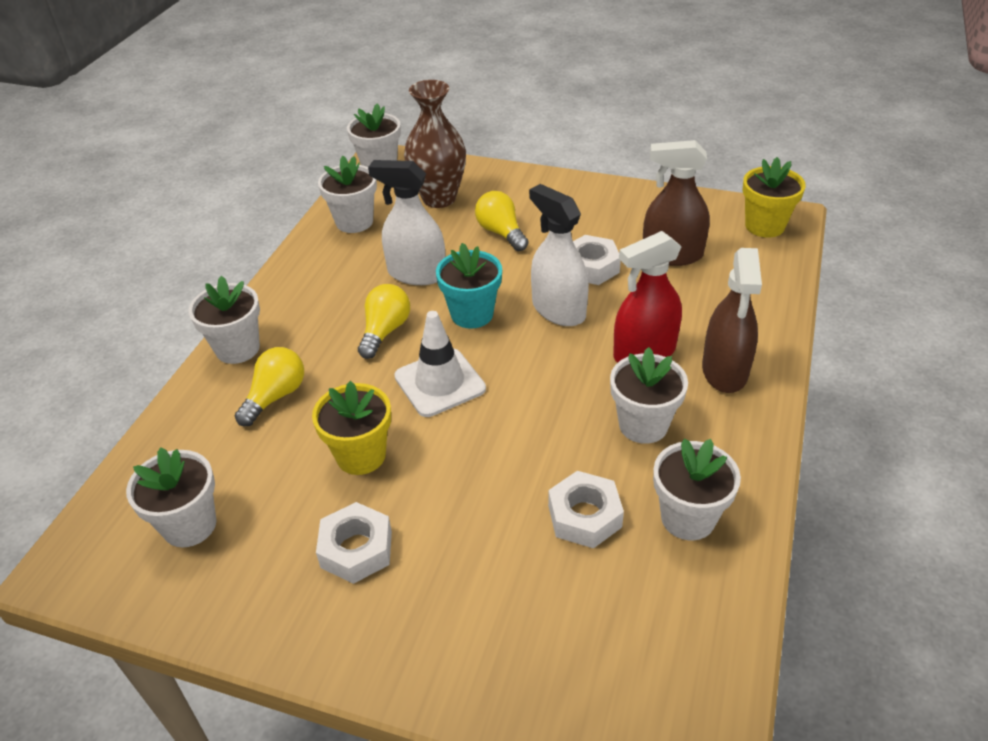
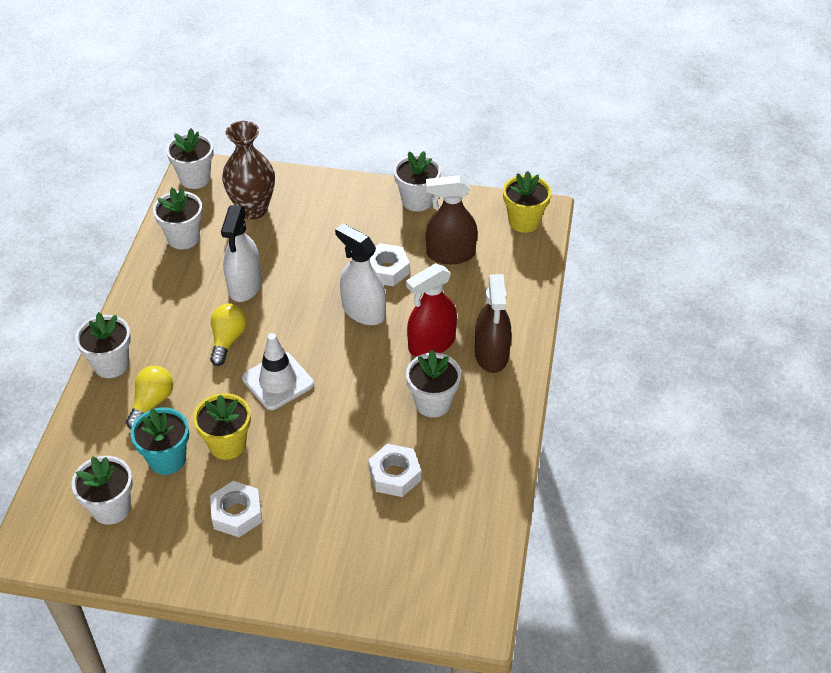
camera: 10 degrees left, 5 degrees up
(416, 274) = (245, 285): white spray bottle -> white spray bottle turned 90 degrees counterclockwise
(472, 314) = (295, 320): turquoise flower pot -> turquoise flower pot (167, 459)
(501, 233) = (310, 241): yellow light bulb -> none
(688, 518) = (466, 469): white flower pot -> white flower pot (417, 200)

